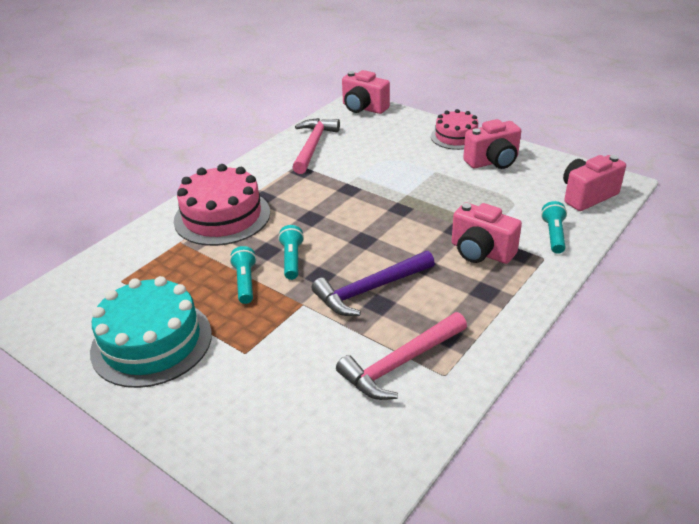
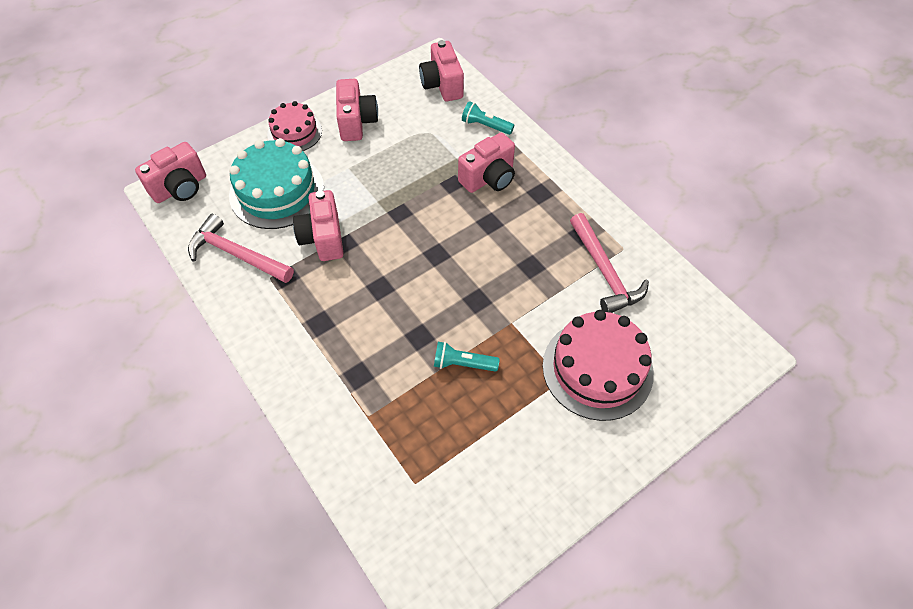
camera: 75 degrees left, 20 degrees up
(151, 342) = (524, 457): turquoise cake -> turquoise cake (277, 191)
(222, 216) = (338, 368): pink cake -> pink cake (597, 369)
(291, 259) = (442, 318): turquoise flashlight -> none
(349, 178) = (323, 238): none -> pink camera
(370, 290) = (510, 268): purple hammer -> none

